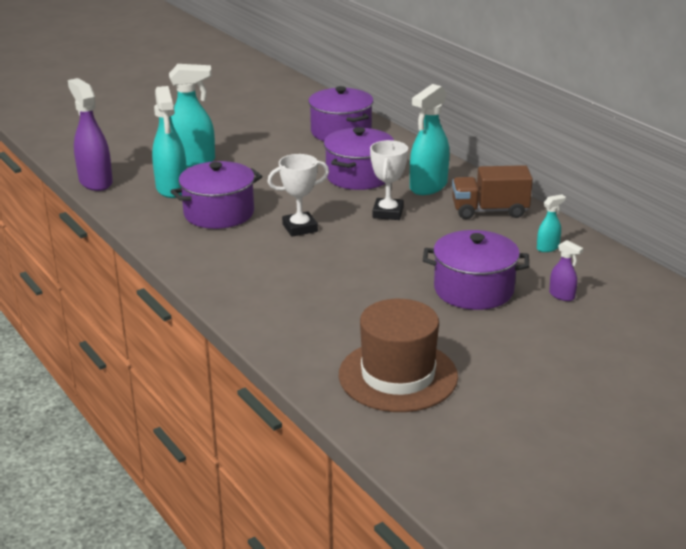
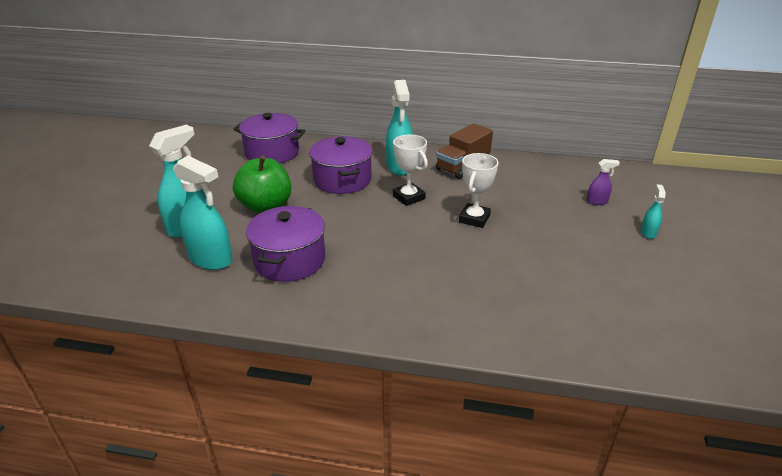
camera: 45 degrees left, 5 degrees up
(95, 182) = (121, 290): purple spray bottle -> none
(265, 171) = (266, 206): none -> green apple
(300, 228) = (372, 239): white trophy -> white trophy (474, 219)
(398, 376) = (633, 315): brown hat -> none
(473, 290) = (552, 224): purple pot -> none
(548, 248) = (534, 175): turquoise spray bottle -> turquoise spray bottle (648, 232)

